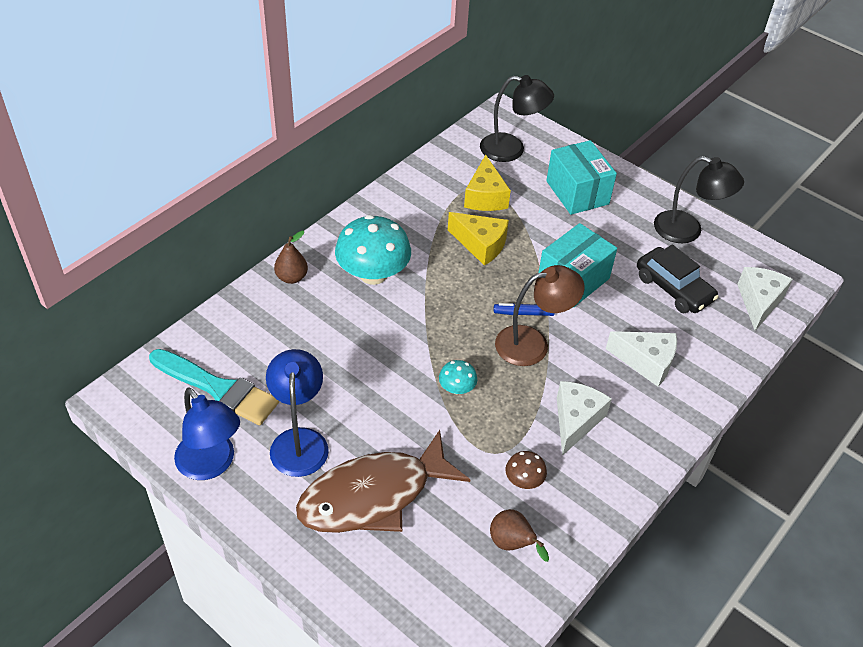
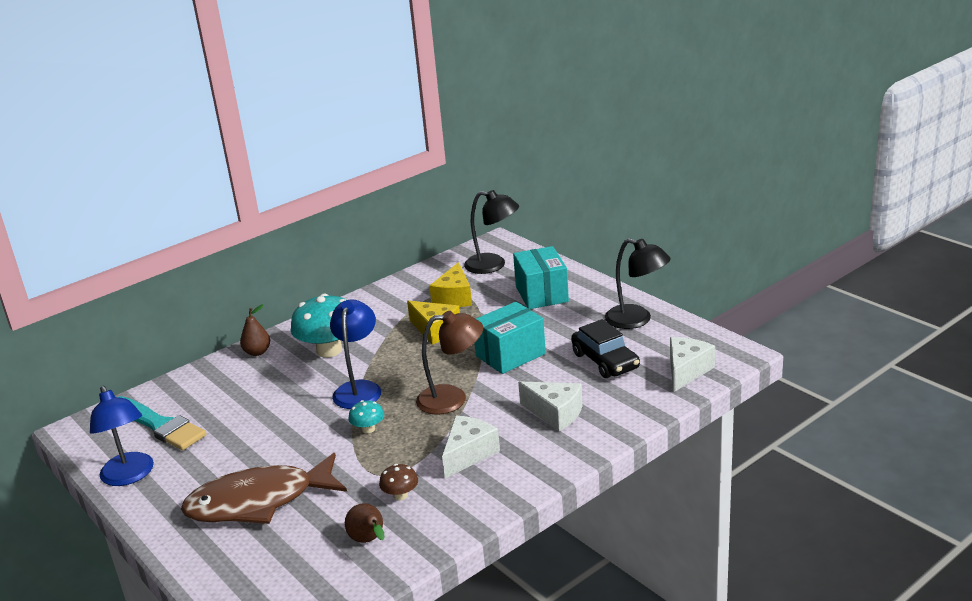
camera: 15 degrees right, 20 degrees down
(299, 441) = (212, 462): blue lamp -> blue lamp (359, 389)
(523, 313) = (453, 377): blue marker -> none

